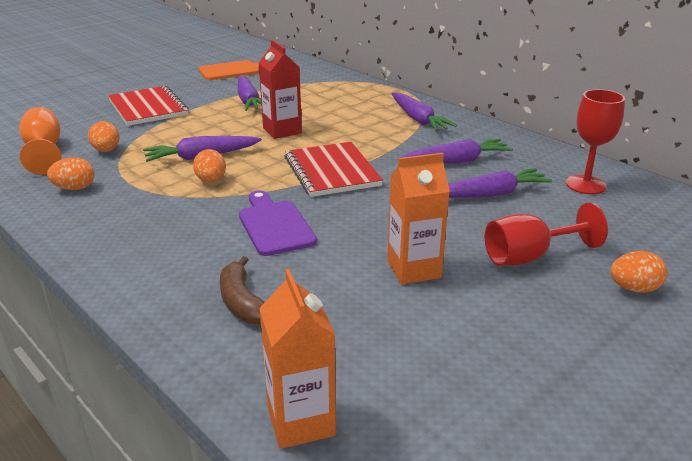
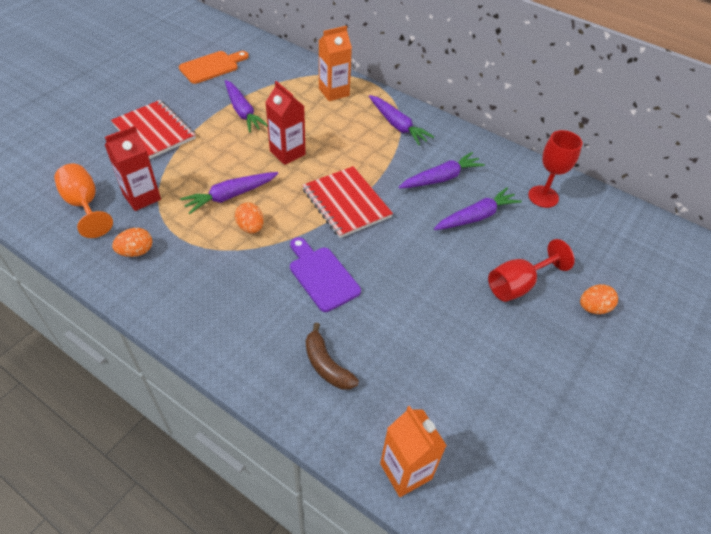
camera: 15 degrees left, 20 degrees up
(106, 150) = (142, 197): orange egg -> red carton
(414, 269) = (440, 310): orange carton -> orange carton (334, 92)

